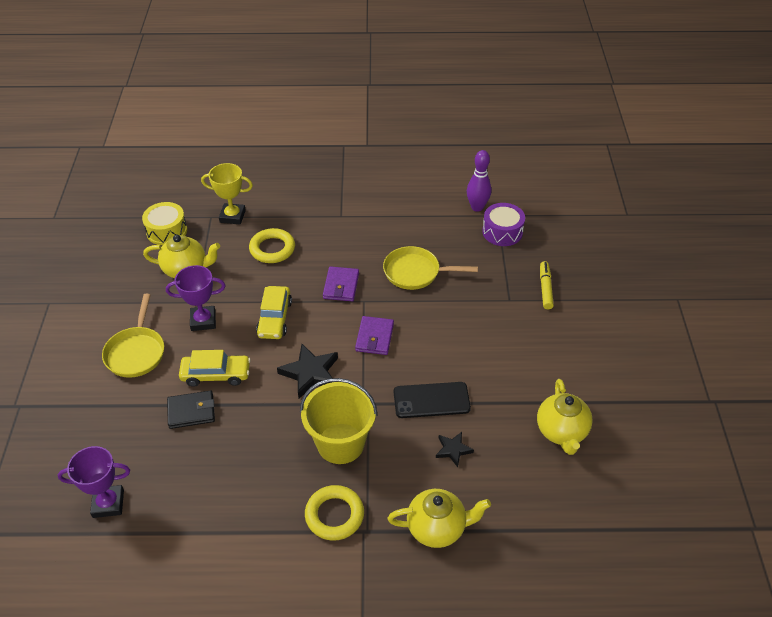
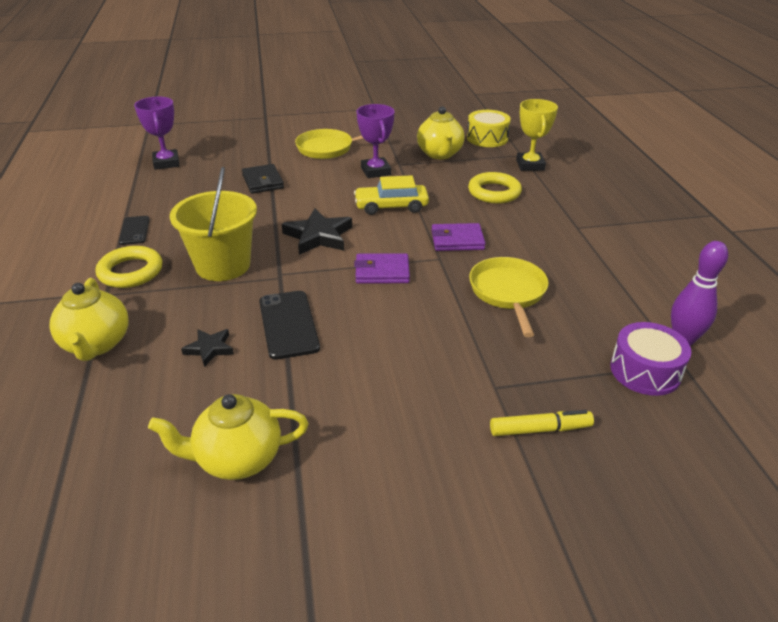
camera: 80 degrees right, 10 degrees down
(216, 374) = (308, 187): yellow car -> none
(258, 520) = (134, 230): none -> black phone

